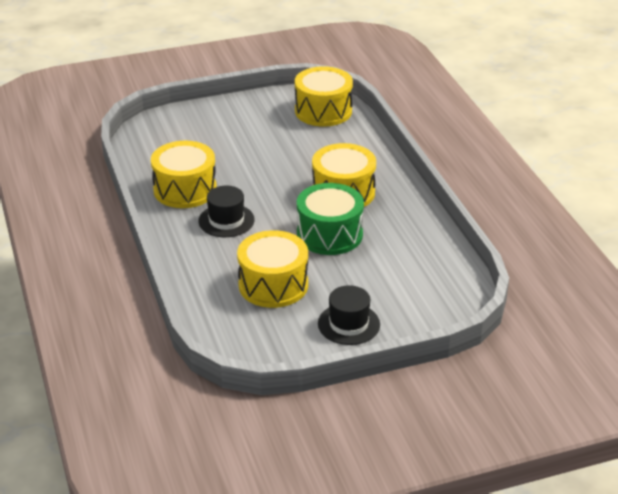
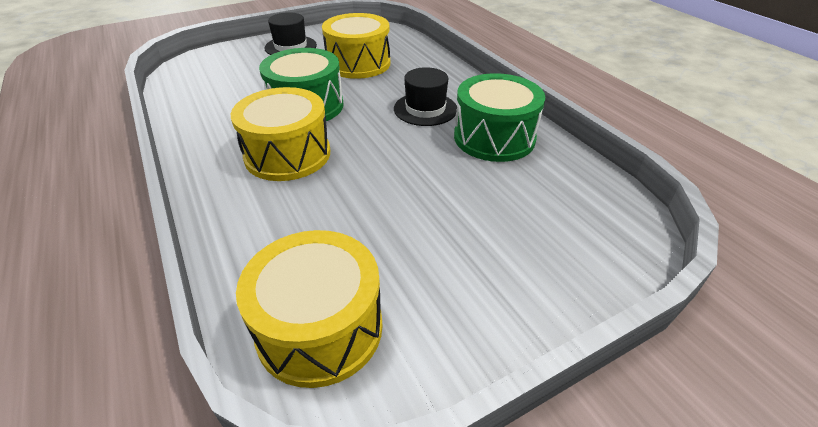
camera: 170 degrees right, 5 degrees up
(185, 189) = (494, 137): yellow drum -> green drum

